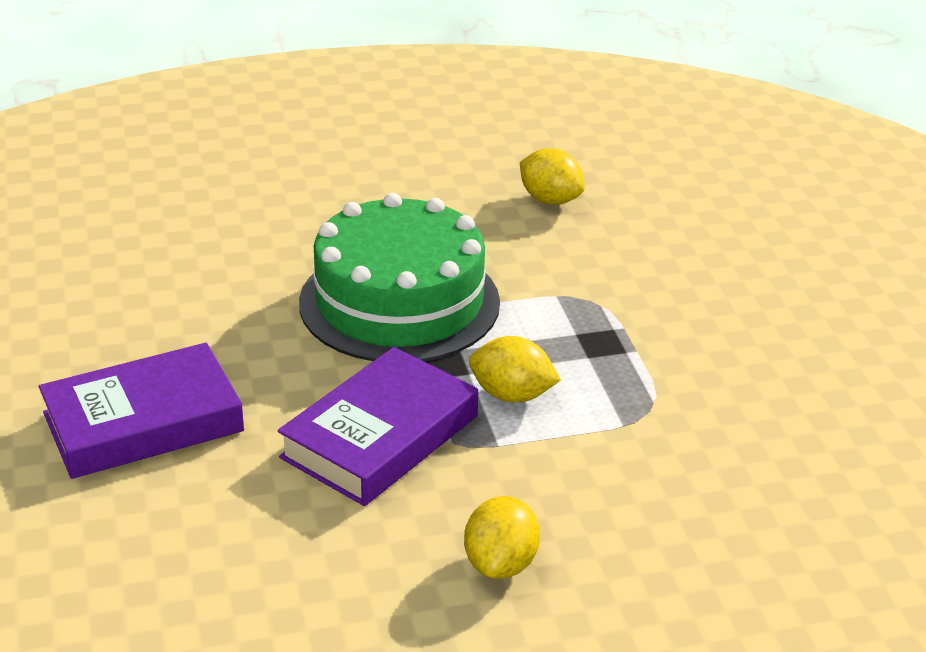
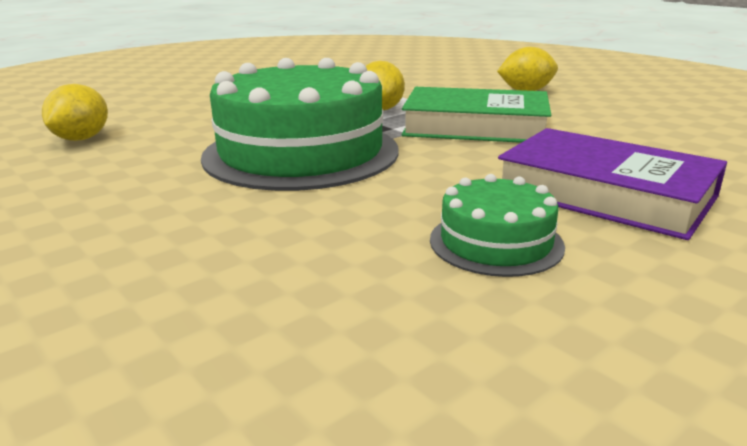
camera: 115 degrees left, 10 degrees down
(136, 332) = (496, 242): none -> green cake
(380, 437) = (475, 126): purple book -> green book

